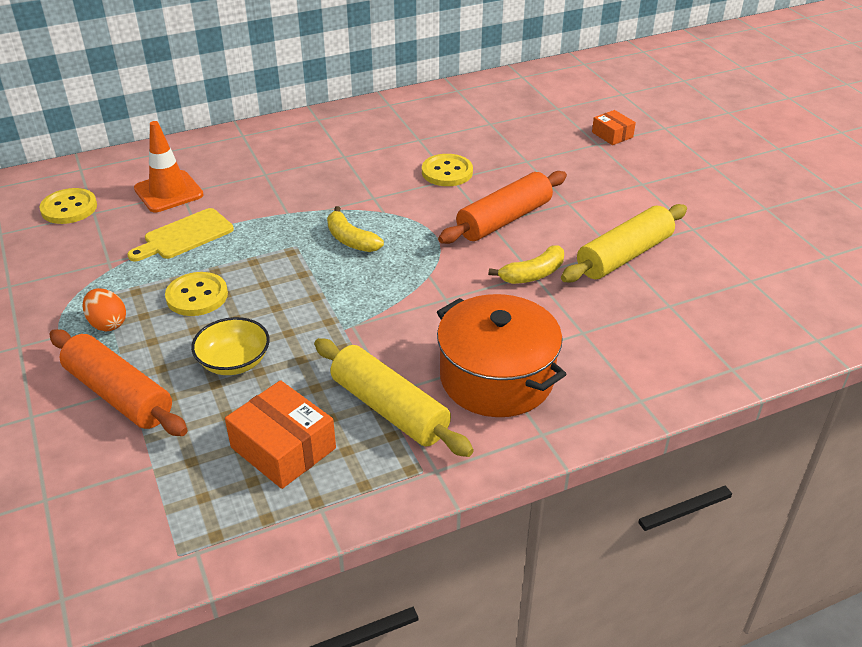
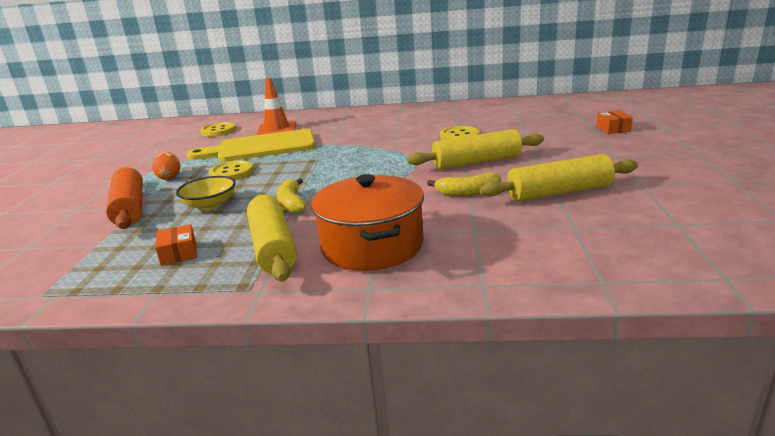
camera: 30 degrees right, 15 degrees down
(185, 236) = (261, 147): yellow cutting board -> yellow cutting board, size x1.74
(283, 448) = (179, 253): orange box -> orange box, size x0.58
(351, 240) = (355, 160): yellow banana -> yellow banana (292, 204)
(504, 219) = (476, 162): orange rolling pin -> yellow rolling pin

